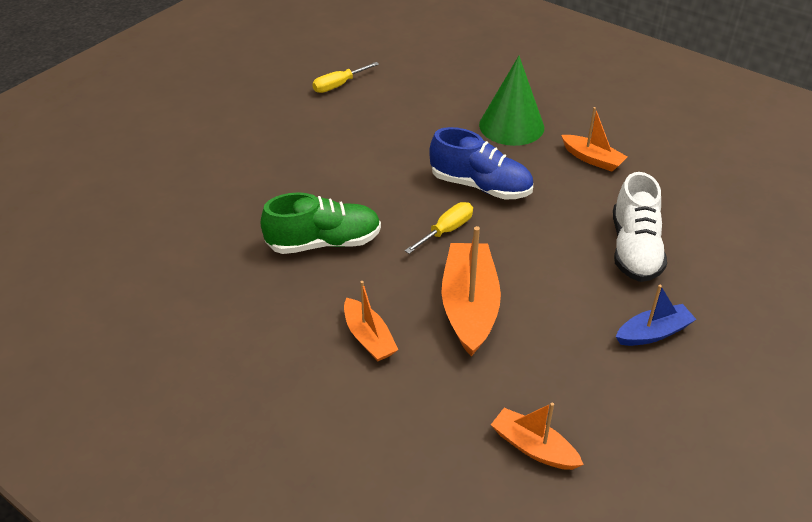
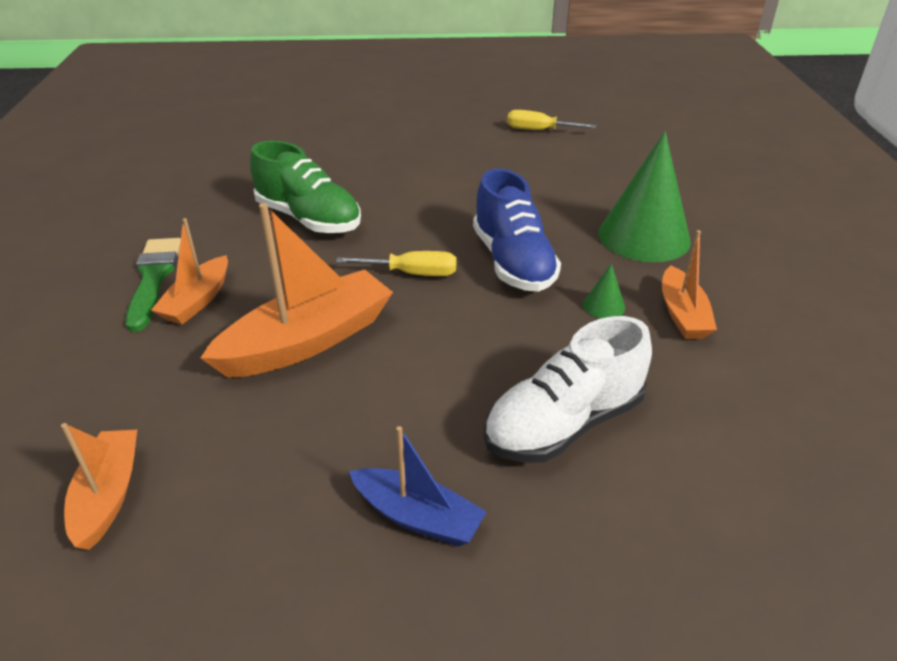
camera: 50 degrees right, 5 degrees down
(313, 349) = (154, 278): none -> green brush
(558, 179) = (604, 306): none -> green cone

